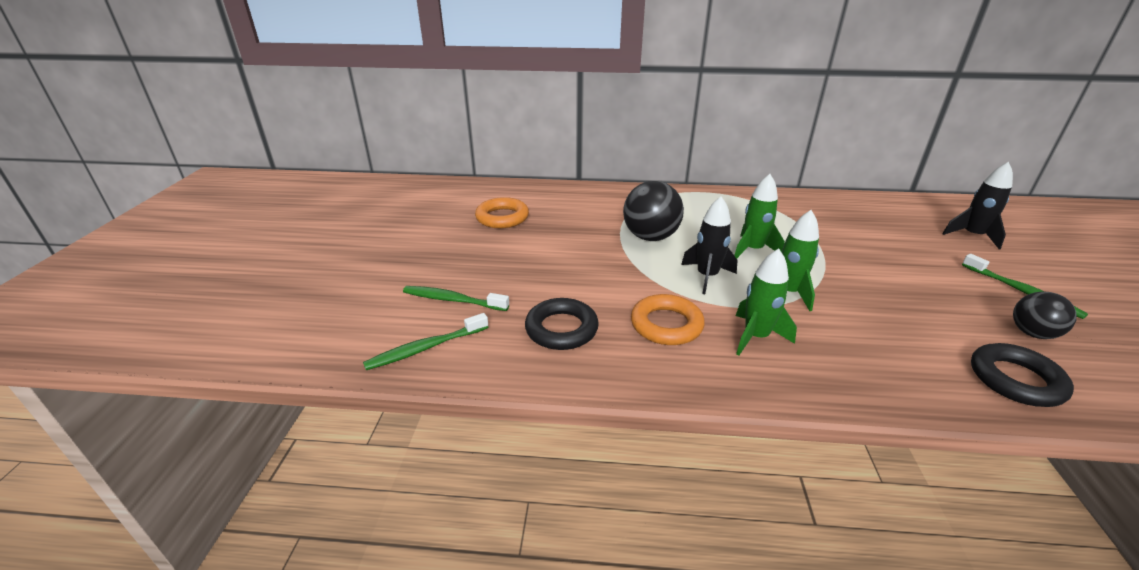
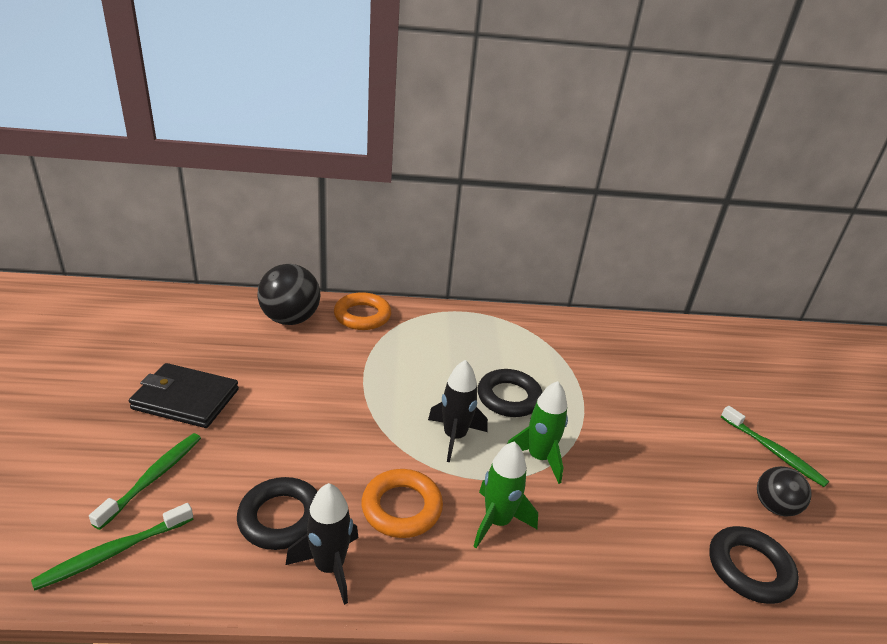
camera: 10 degrees left, 0 degrees up
(453, 300) = (153, 478): green toothbrush -> green toothbrush turned 105 degrees clockwise
(473, 249) = (185, 399): none -> black wallet
(502, 217) = (225, 349): orange ring -> orange ring (362, 316)
(650, 237) = (398, 379): black ball -> black ball (290, 319)
(752, 250) = (509, 397): green rocket -> black ring
(972, 236) = (737, 376): black rocket -> black rocket (329, 567)

